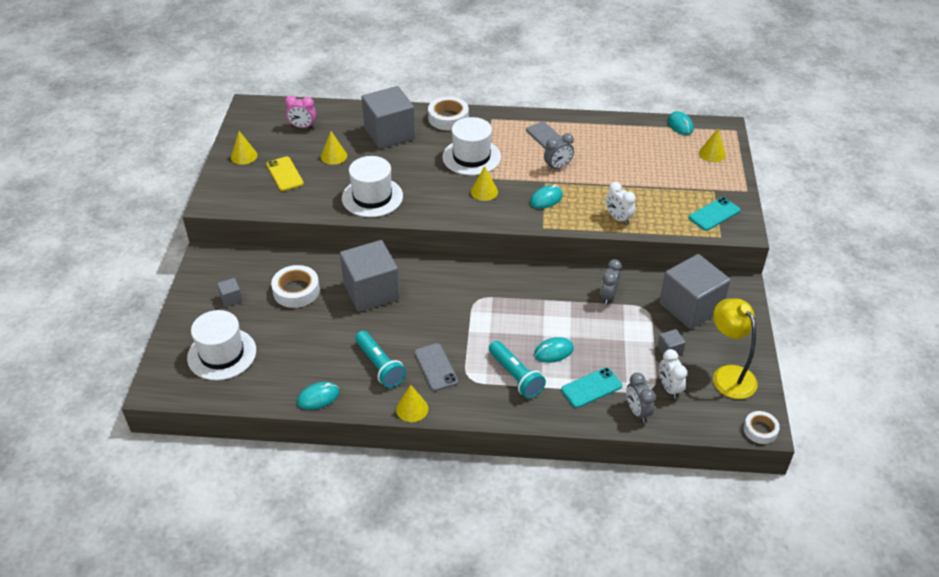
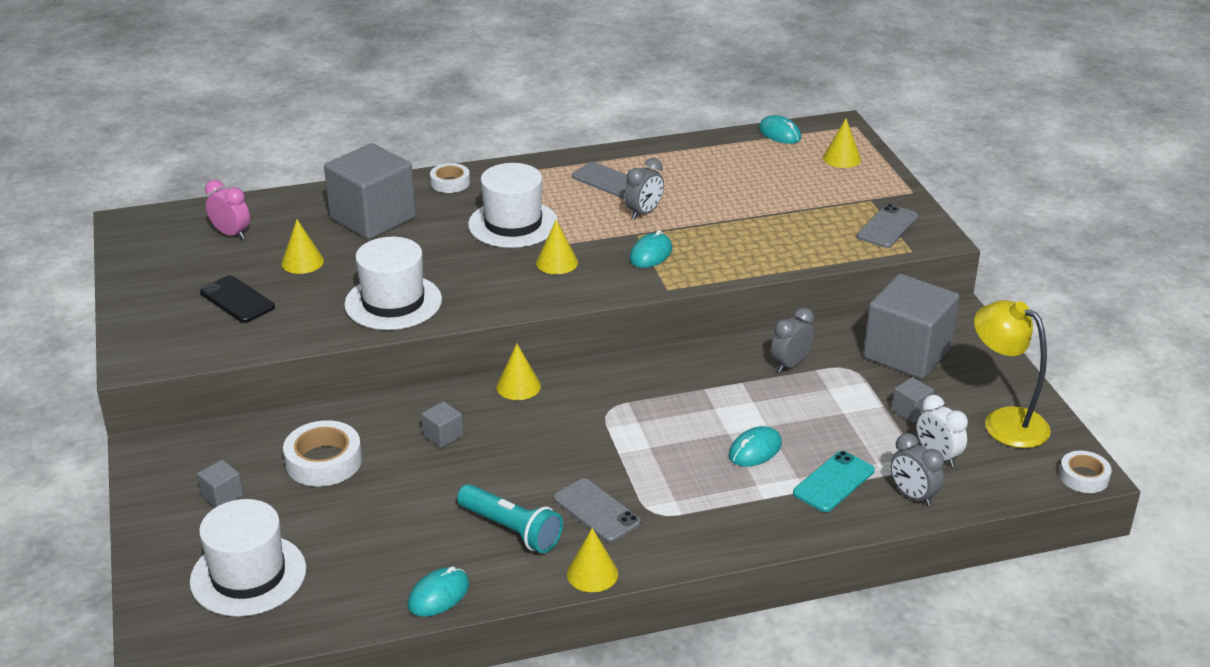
camera: 20 degrees left, 10 degrees down
(244, 156) = (156, 289): yellow cone -> yellow cone (518, 386)
(284, 174) = (237, 300): yellow phone -> black phone
(303, 127) = (231, 234): pink clock -> pink clock turned 135 degrees counterclockwise
(371, 291) = (443, 435): grey cube -> grey cube, size x0.40
(448, 118) = (450, 183): white tape -> white tape, size x0.63
(515, 376) = (719, 493): turquoise flashlight -> none
(608, 296) = (790, 365): grey clock -> grey clock turned 45 degrees clockwise
(618, 218) = (764, 257): white clock -> none
(714, 214) = (887, 227): turquoise phone -> grey phone

